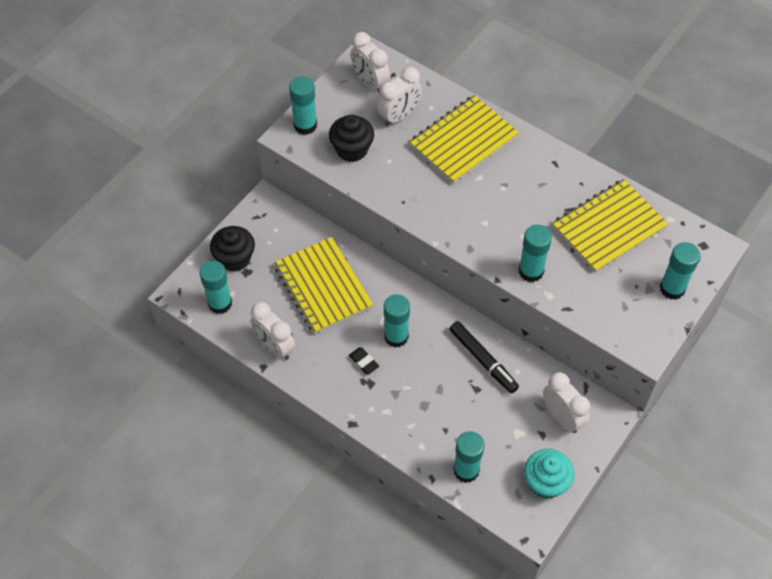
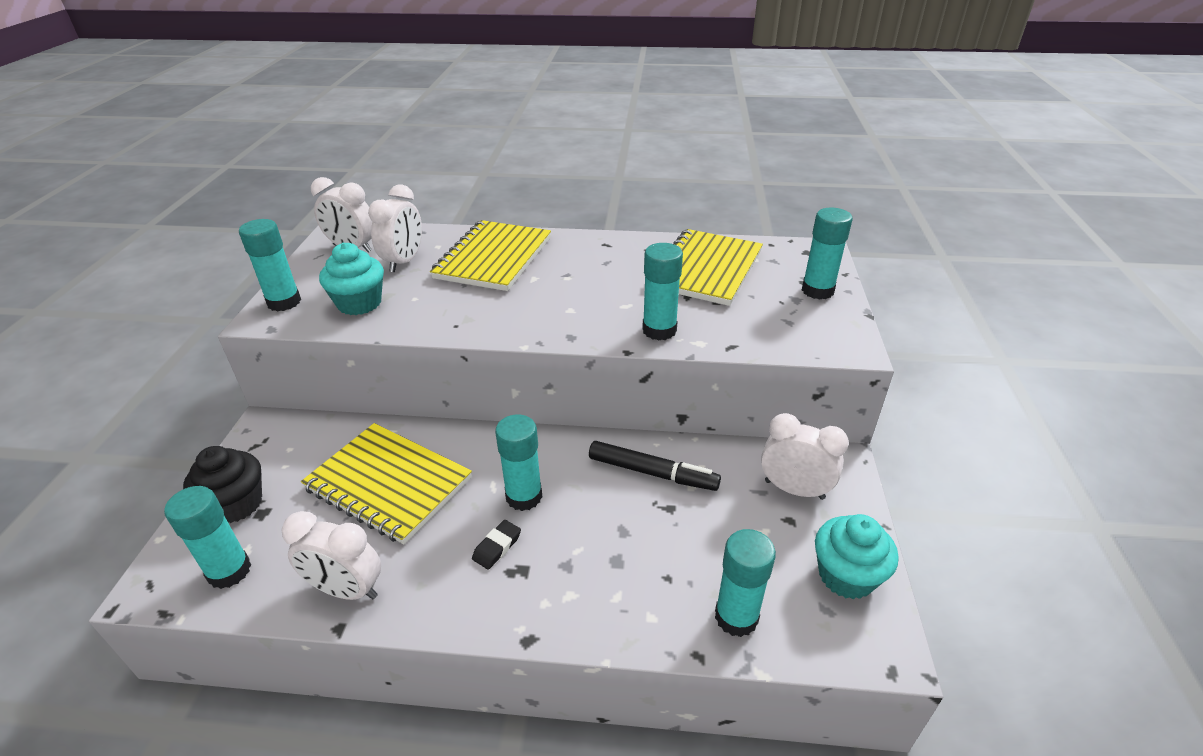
camera: 30 degrees left, 20 degrees down
(352, 149) = (359, 303): black cupcake -> turquoise cupcake
(364, 362) = (497, 547): black eraser -> black eraser turned 75 degrees counterclockwise

